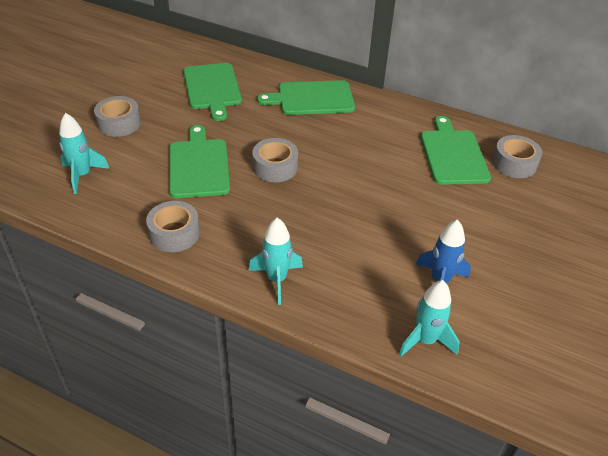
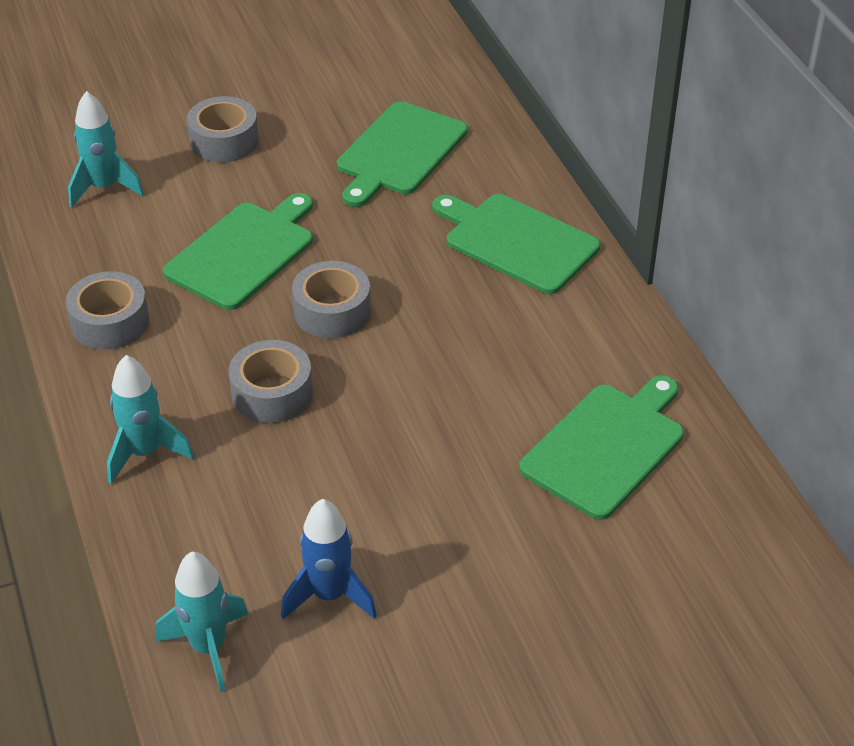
camera: 45 degrees right, 0 degrees up
(514, 163) = (685, 520): grey tape -> grey tape (272, 393)

